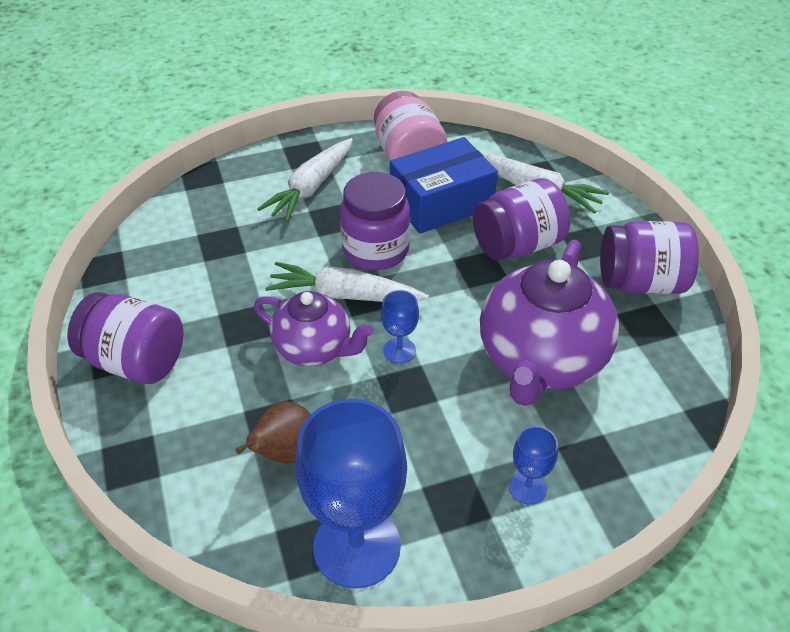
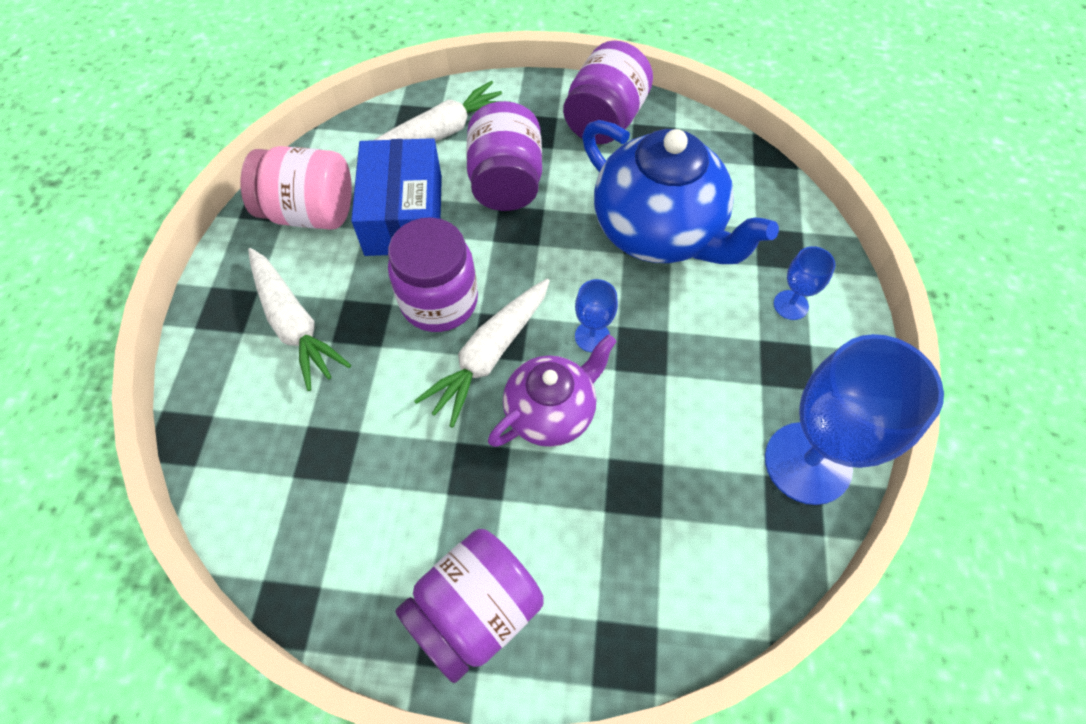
camera: 65 degrees left, 15 degrees up
(285, 453) = (678, 488): brown pear -> none
(541, 360) = (658, 232): purple teapot -> blue teapot

